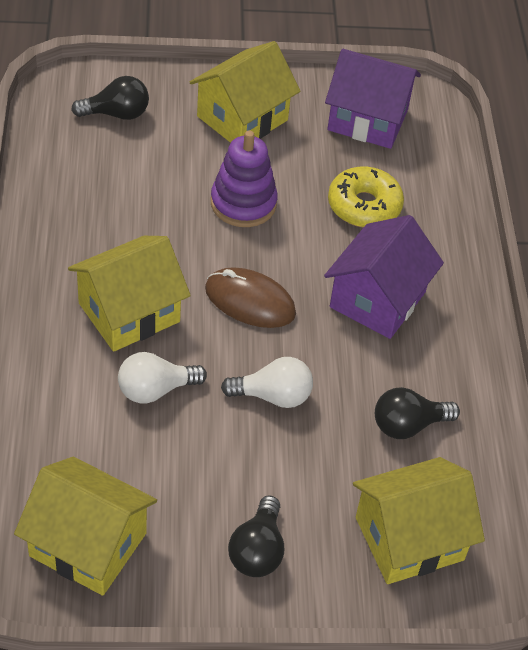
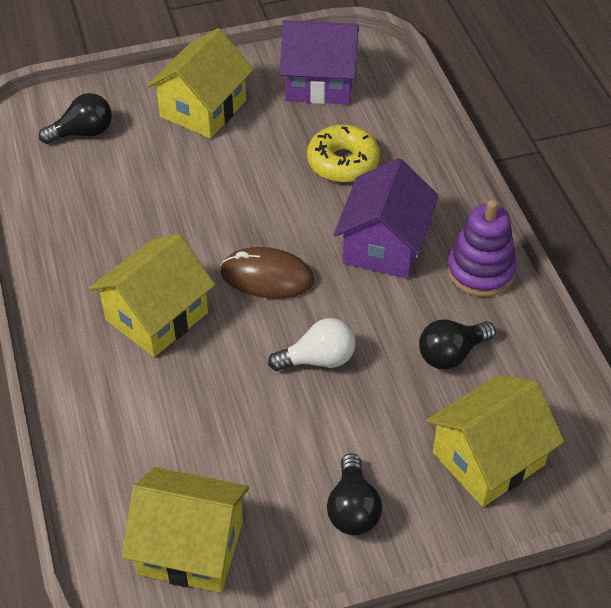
camera: 10 degrees left, 0 degrees up
(155, 390) = (206, 383): white light bulb -> none
(243, 203) = (230, 187): purple stacking toy -> purple stacking toy (480, 271)

